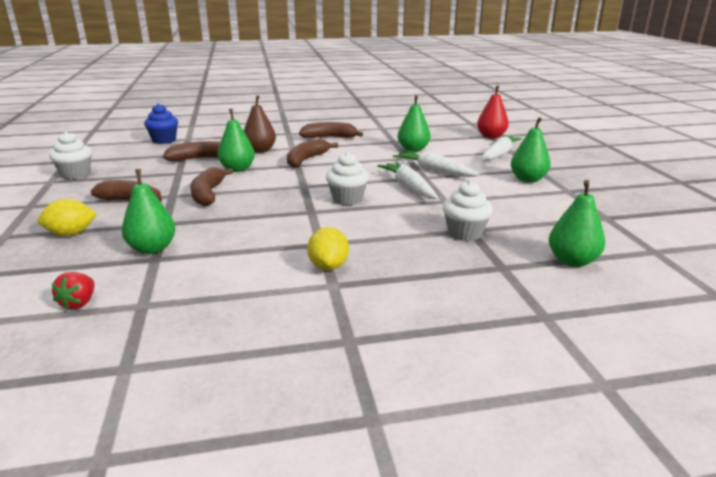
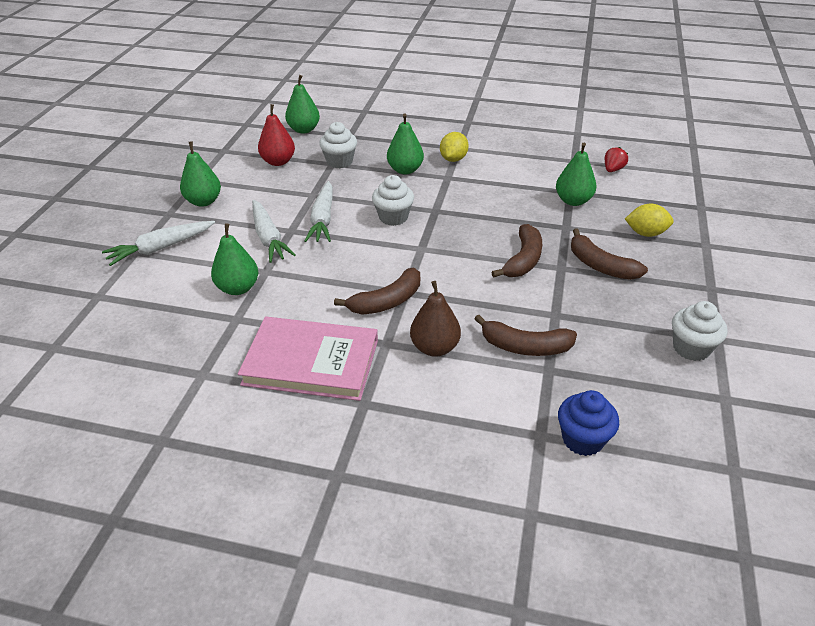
camera: 155 degrees left, 15 degrees up
(237, 169) = (480, 302): green pear -> green pear (405, 170)
(329, 137) = (311, 362): brown banana -> pink book
(491, 136) = (99, 293): red pear -> red pear (278, 162)

